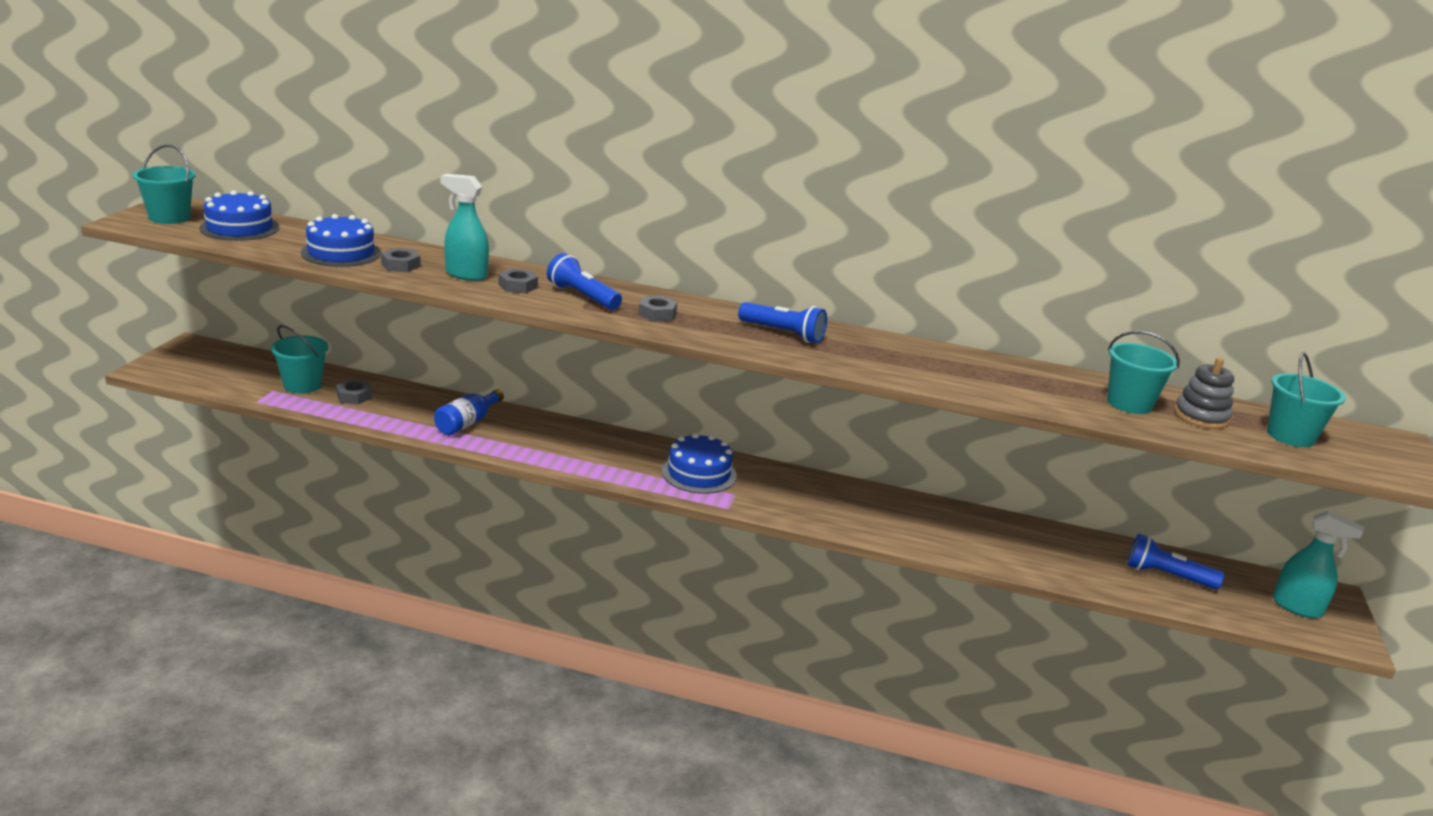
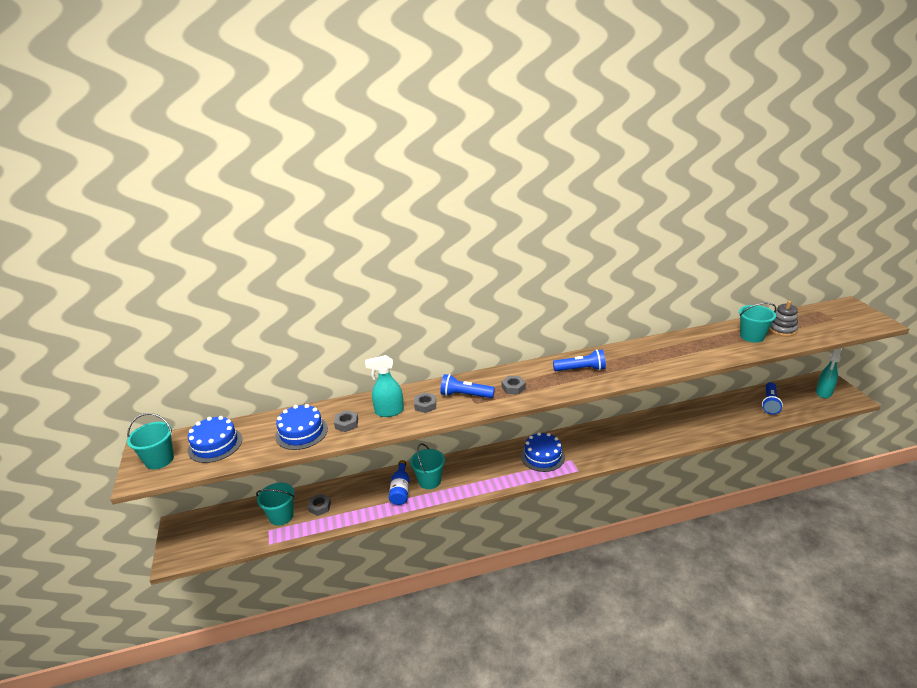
camera: 25 degrees left, 5 degrees up
(1166, 576) = (769, 403): blue flashlight -> blue flashlight turned 60 degrees counterclockwise
(1290, 436) = (819, 323): turquoise bucket -> turquoise bucket (429, 481)
(1297, 607) = (823, 393): turquoise spray bottle -> turquoise spray bottle turned 120 degrees clockwise

